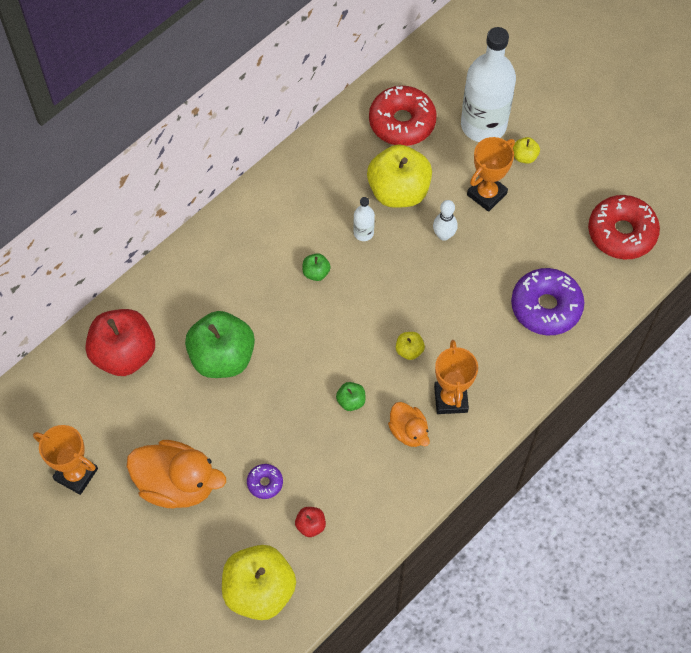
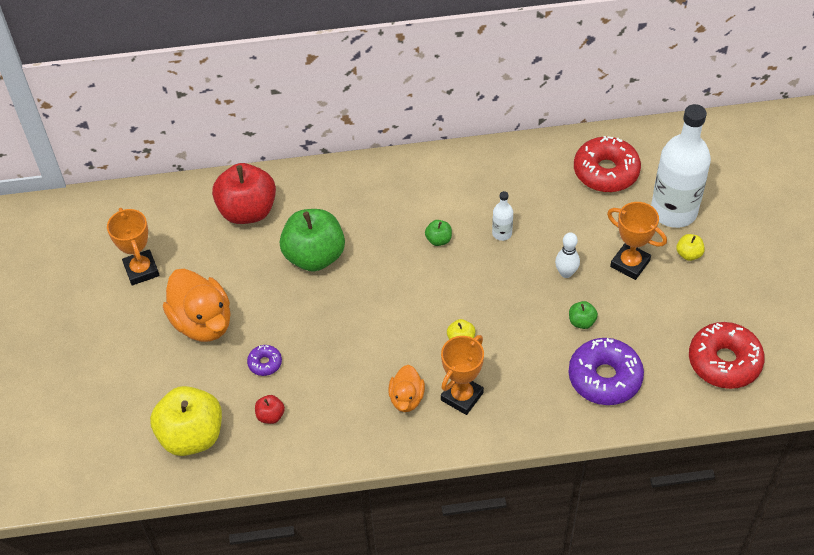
camera: 40 degrees right, 10 degrees down
(351, 401) = (382, 347): green apple -> green apple (581, 322)
(398, 191) = (557, 220): yellow apple -> none
(486, 194) = (630, 263): orange trophy -> orange trophy turned 45 degrees clockwise

